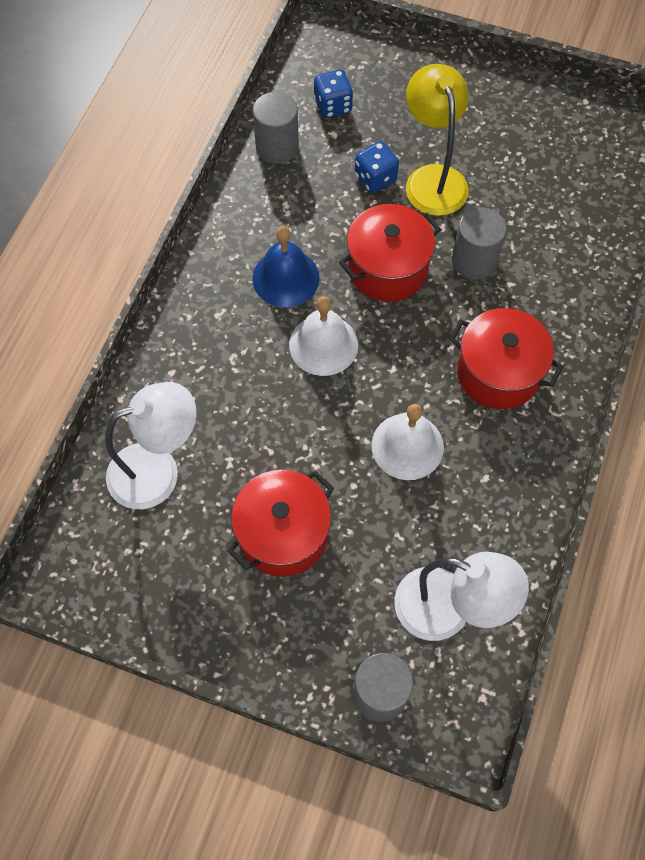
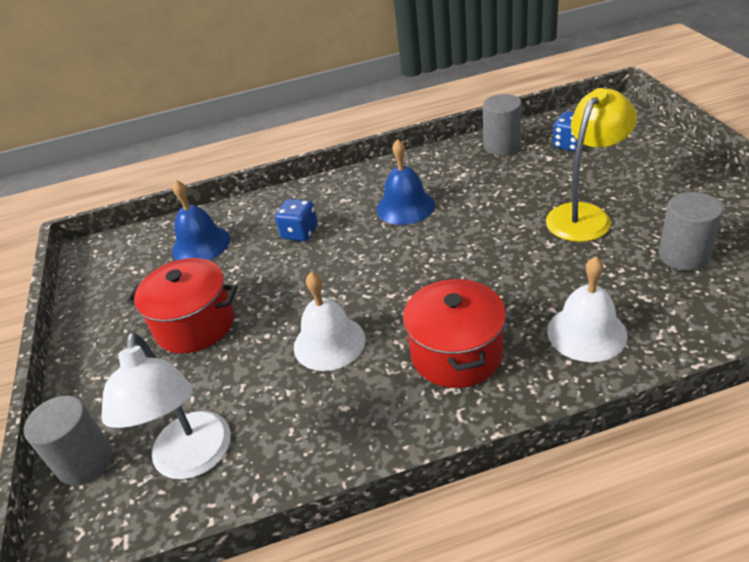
camera: 60 degrees right, 25 degrees down
(158, 470) = (201, 244): white lamp -> blue bell
(323, 344) = (372, 252): white bell -> white bell (586, 332)
(375, 178) = (542, 193): blue dice -> blue dice (300, 233)
(388, 268) = (474, 242): red pot -> none
(474, 261) = (544, 277): grey cylinder -> grey cylinder (683, 256)

